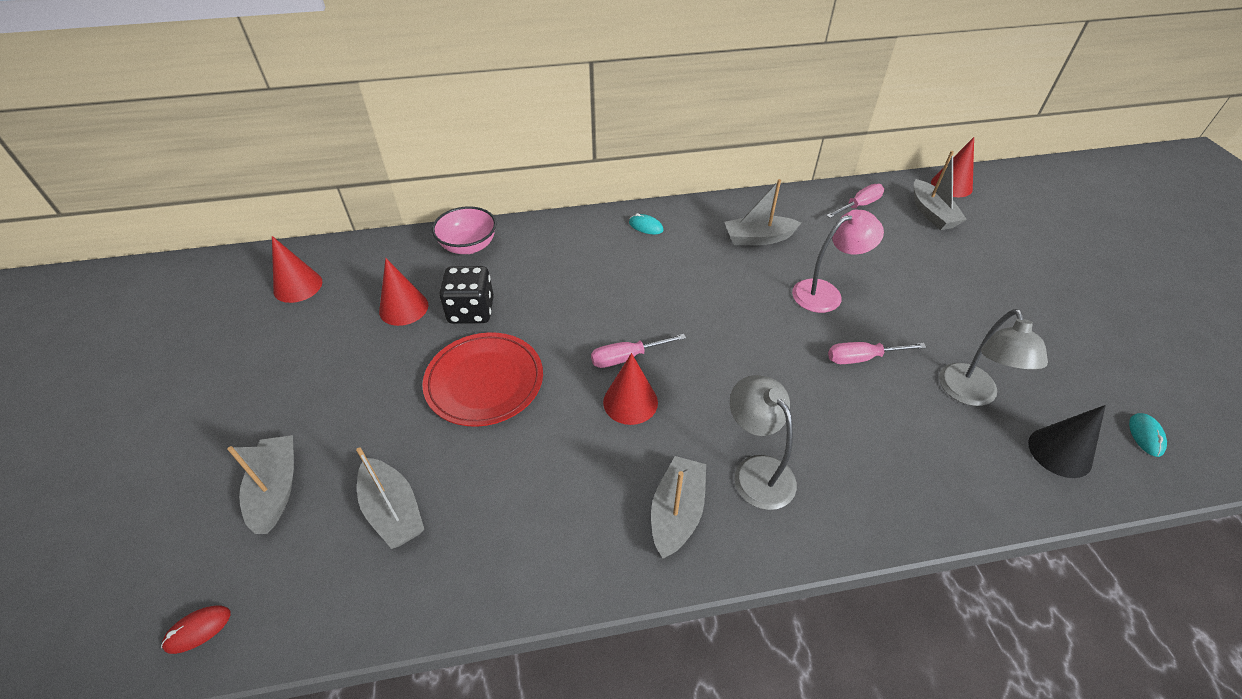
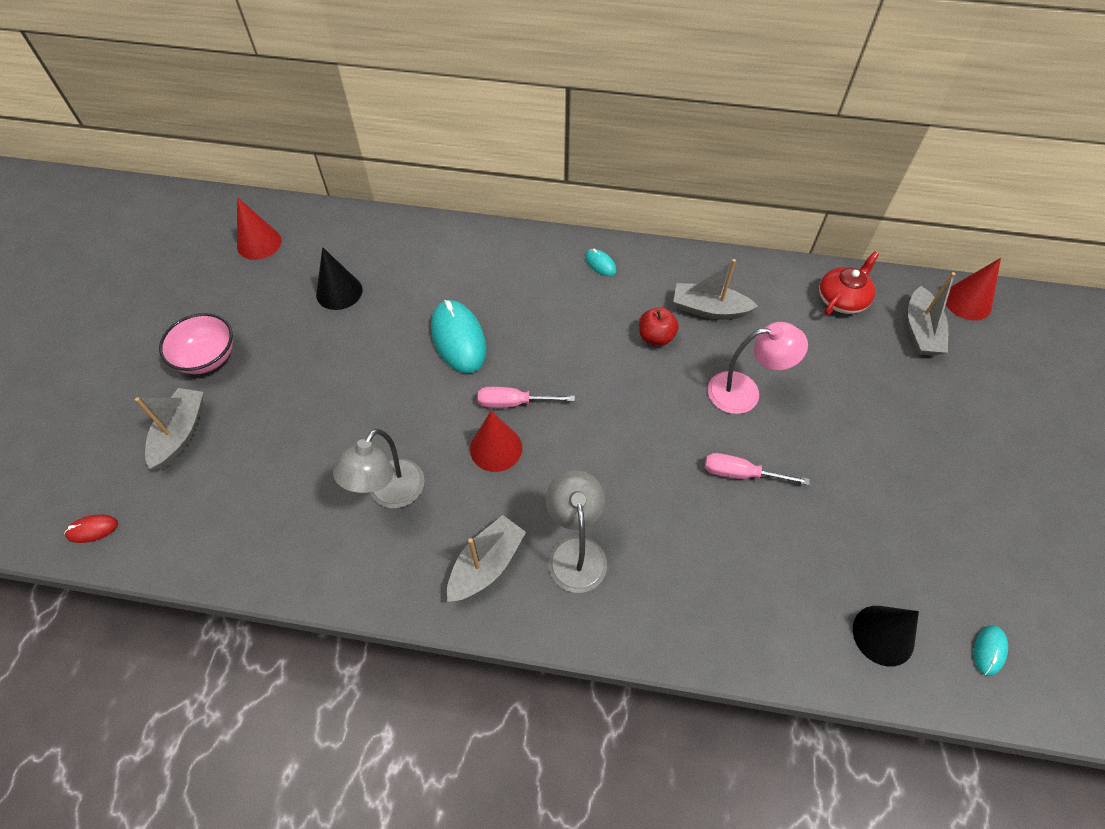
camera: 20 degrees right, 10 degrees up
(393, 511) = (260, 483): grey boat -> none
(403, 308) = (339, 292): red cone -> black cone
(468, 246) = (421, 241): pink bowl -> pink bowl (207, 358)
(471, 311) = (396, 312): black dice -> none
(484, 382) = (378, 388): red plate -> none
(545, 318) = (458, 339): none -> turquoise mouse
(726, 270) = (656, 337): none -> red apple
(859, 205) = (842, 299): pink screwdriver -> red teapot
(970, 394) = (829, 547): grey lamp -> grey lamp (390, 494)

